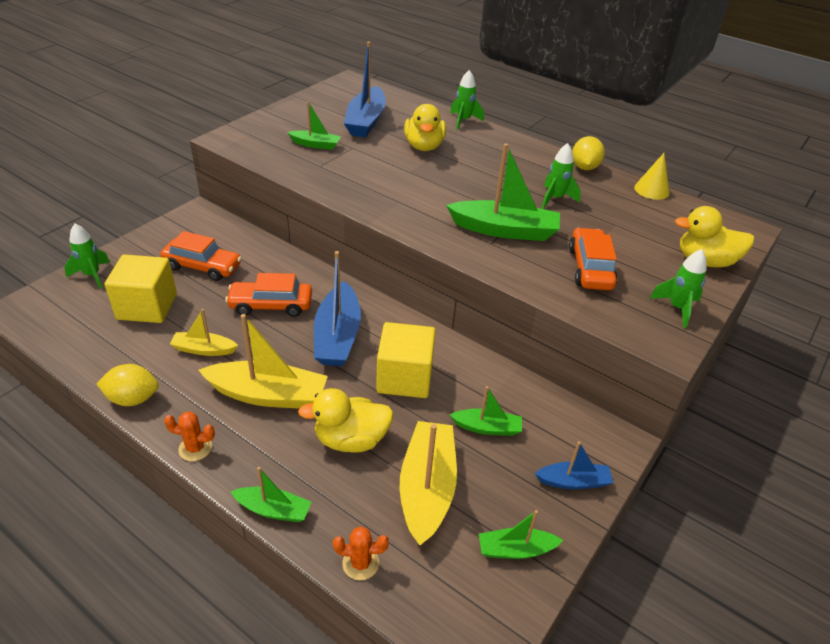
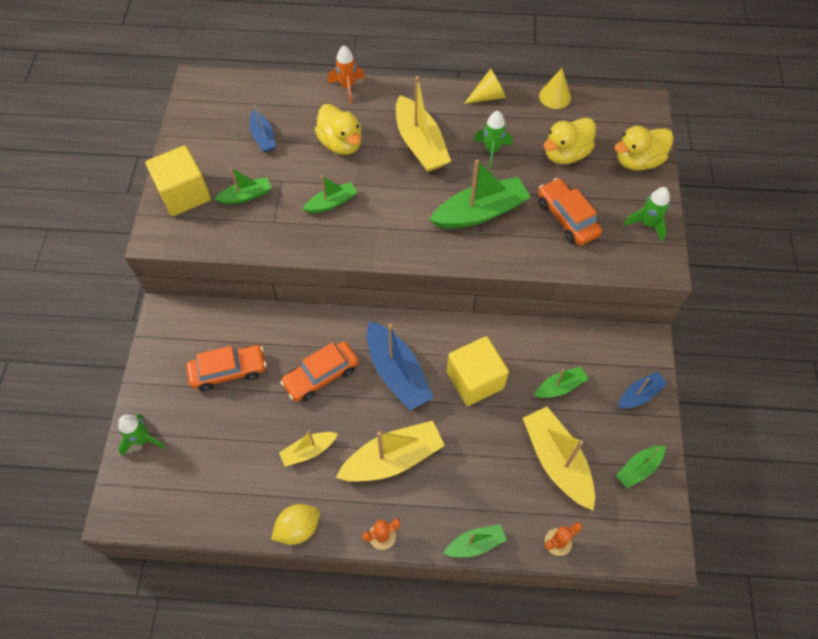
camera: 30 degrees left, 20 degrees up
(147, 306) = (223, 440): yellow cube -> yellow cube (184, 194)
(351, 440) = (480, 457): yellow duck -> yellow duck (565, 154)
(366, 121) = (263, 137): blue boat -> blue boat, size x0.55
(378, 174) = (331, 203): none -> green boat
(463, 121) = (347, 87): green rocket -> orange rocket
(492, 171) = (420, 144): none -> yellow boat
(584, 167) = (488, 96): yellow lemon -> yellow cone

